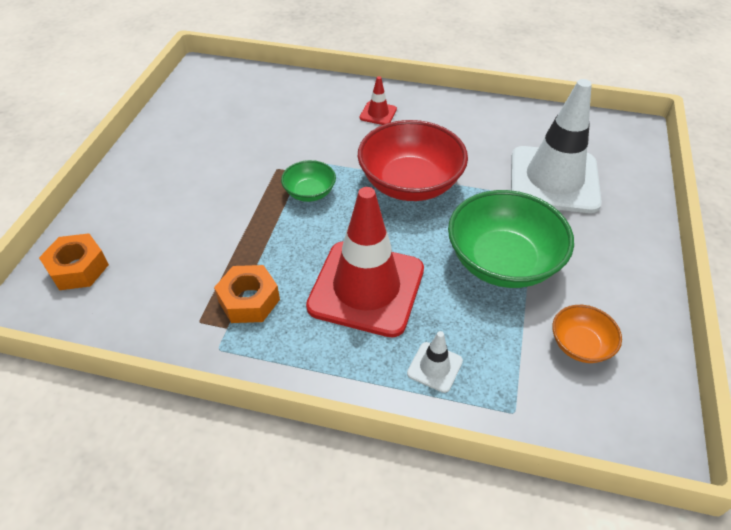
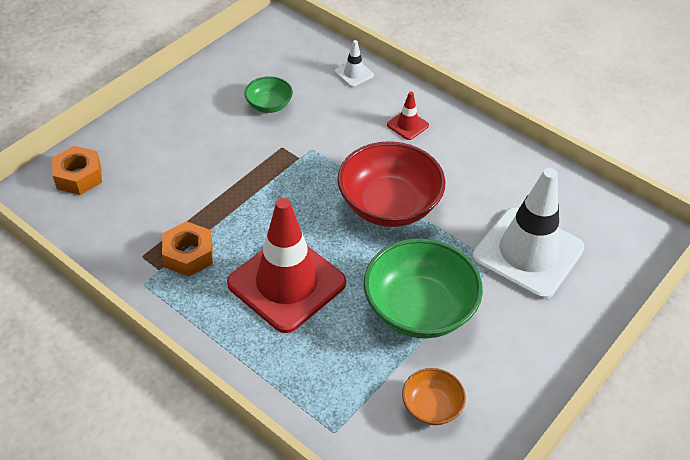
camera: 25 degrees right, 0 degrees up
(309, 192) = (295, 180): green bowl -> green bowl (269, 105)
(434, 367) = (297, 370): white traffic cone -> white traffic cone (354, 73)

